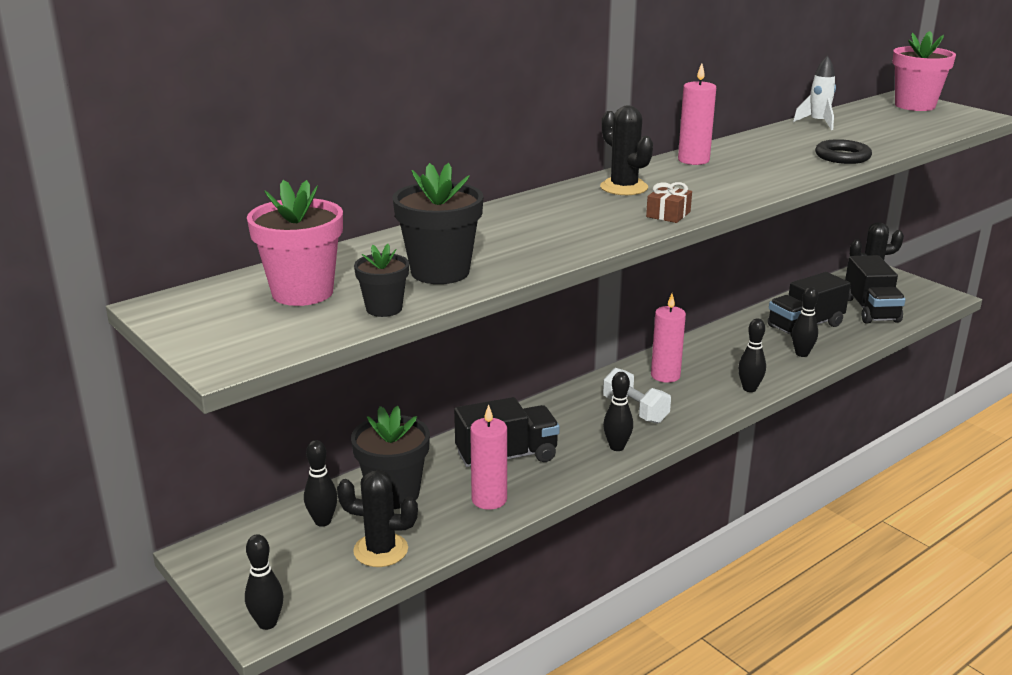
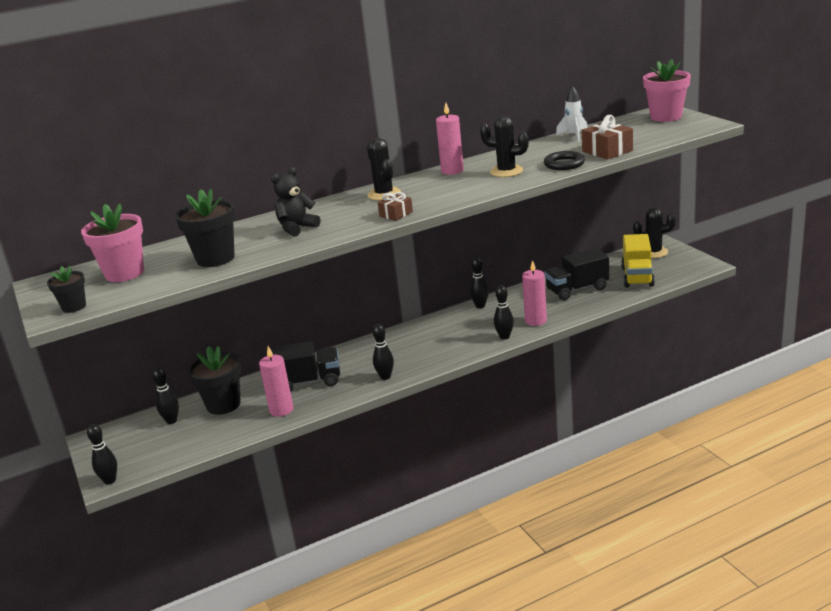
camera: 15 degrees right, 0 degrees up
(380, 550) = (197, 440): black cactus -> black cactus (506, 171)
(384, 309) = (163, 283): black flower pot -> black flower pot (74, 307)
(533, 230) = (297, 228): none -> black teddy bear
(635, 410) = (413, 351): white dumbbell -> none
(665, 375) = (449, 327): pink candle -> pink candle (535, 321)
(801, 354) = (560, 311): black bowling pin -> black bowling pin (480, 306)
(871, 310) = (637, 277): black truck -> yellow truck
(883, 143) = (607, 151): none -> brown gift

